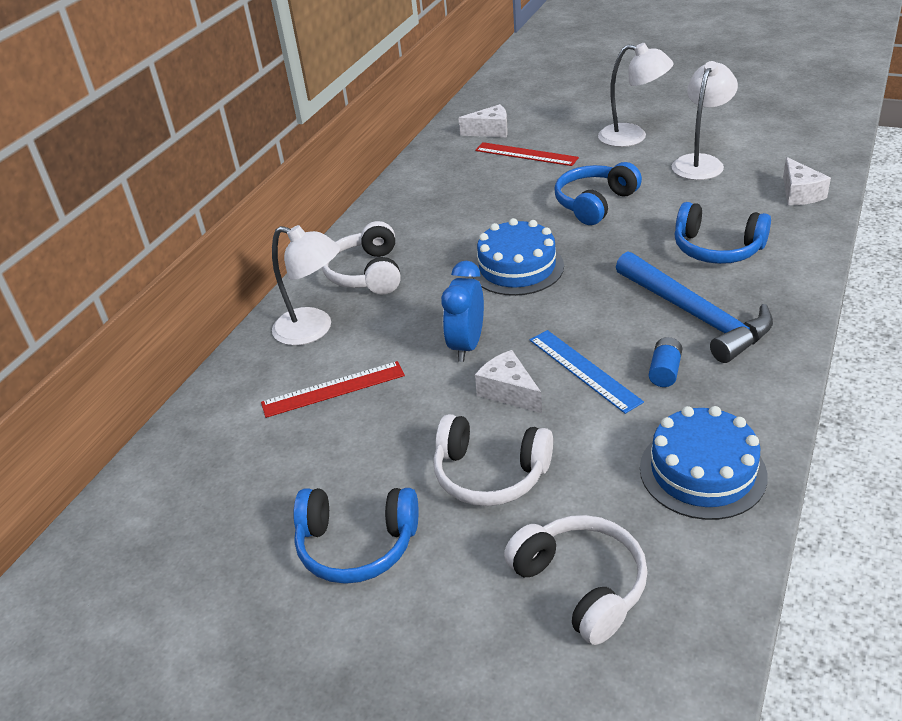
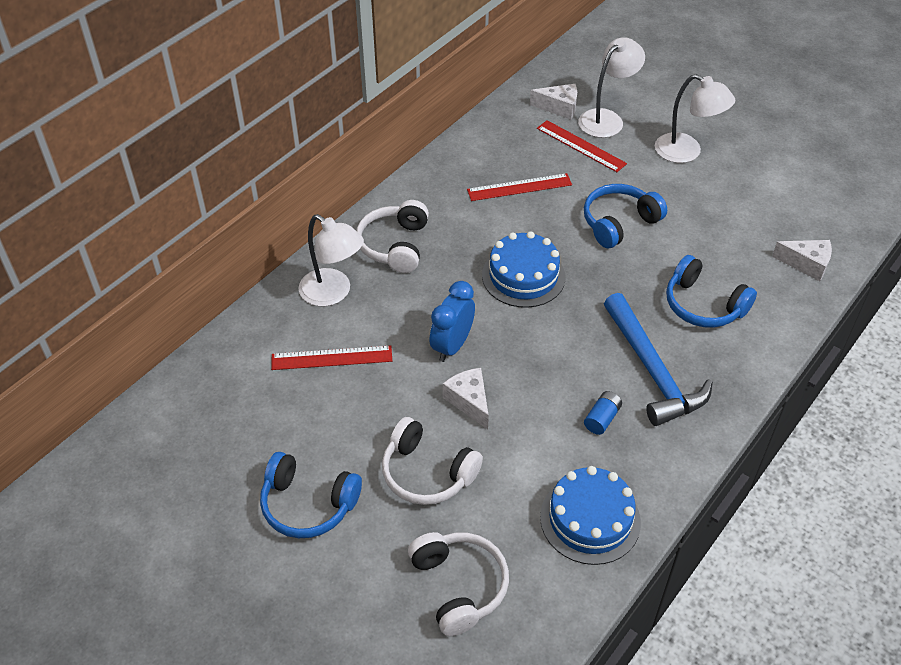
camera: 10 degrees right, 10 degrees up
(479, 198) = (519, 187): none -> red ruler
(584, 370) = (537, 398): blue ruler -> none
(701, 162) = (735, 201): white lamp -> white lamp (606, 119)
(799, 194) = (806, 264): white cheese -> white cheese turned 75 degrees counterclockwise

